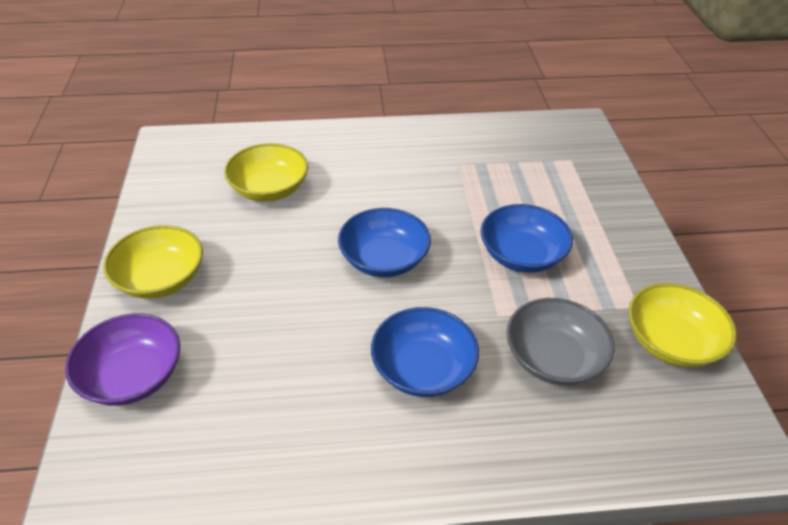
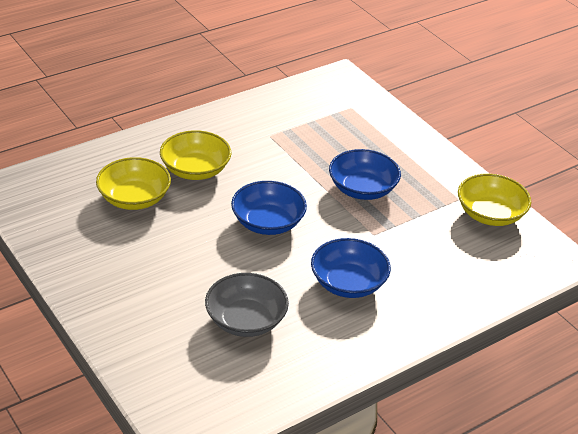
camera: 30 degrees left, 5 degrees down
(132, 376) = (151, 358): purple bowl -> none
(160, 279) = (109, 291): yellow bowl -> yellow bowl (195, 170)
(553, 358) = (426, 248): grey bowl -> grey bowl (246, 320)

